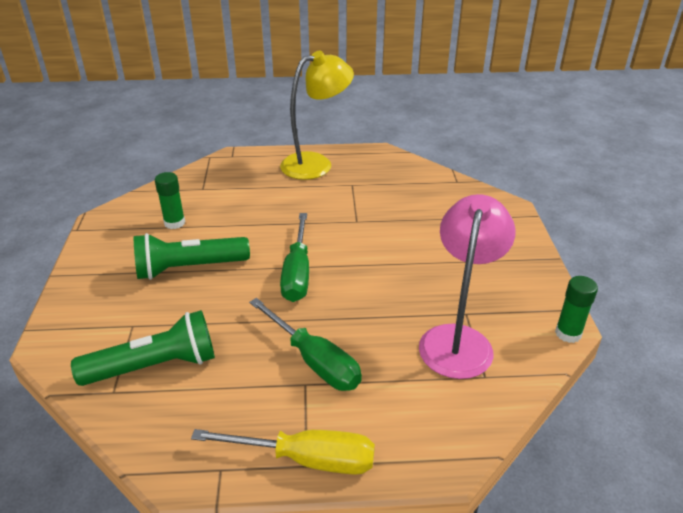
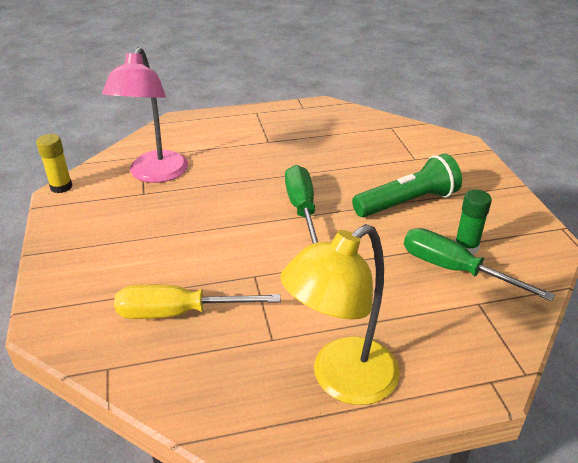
camera: 170 degrees right, 0 degrees up
(154, 366) = (376, 140): green flashlight -> none
(306, 459) = (257, 114): yellow screwdriver -> yellow screwdriver (179, 313)
(314, 361) = (265, 152): green screwdriver -> green screwdriver (454, 270)
(568, 333) = (61, 187): green glue stick -> yellow glue stick

